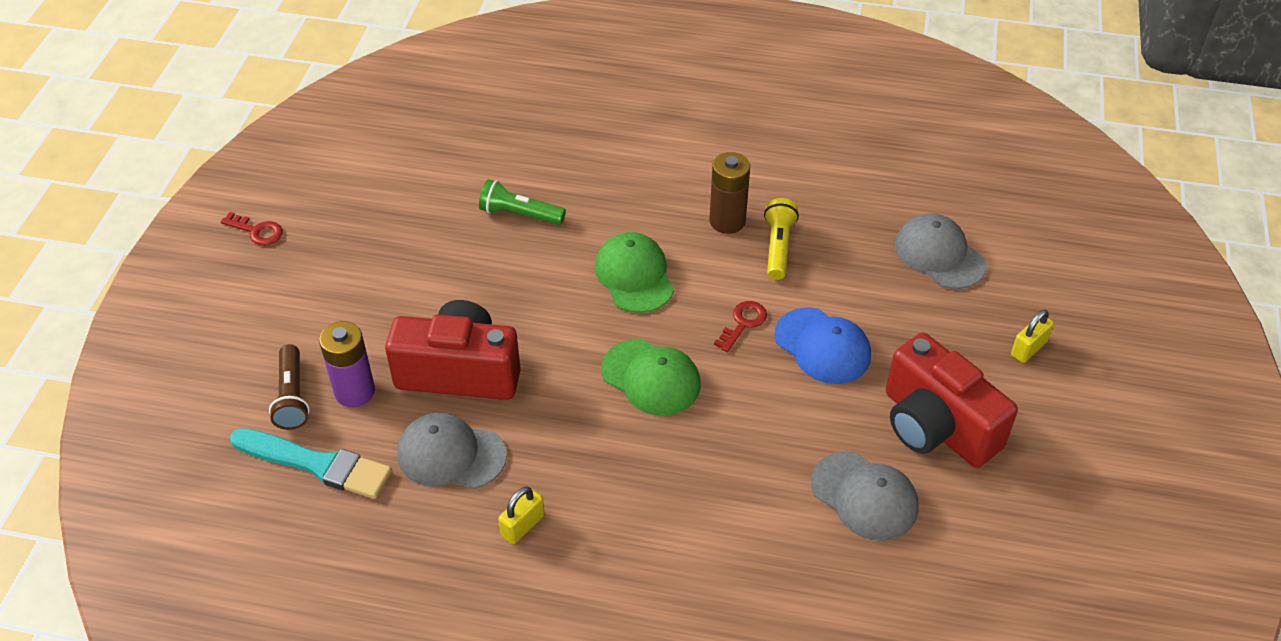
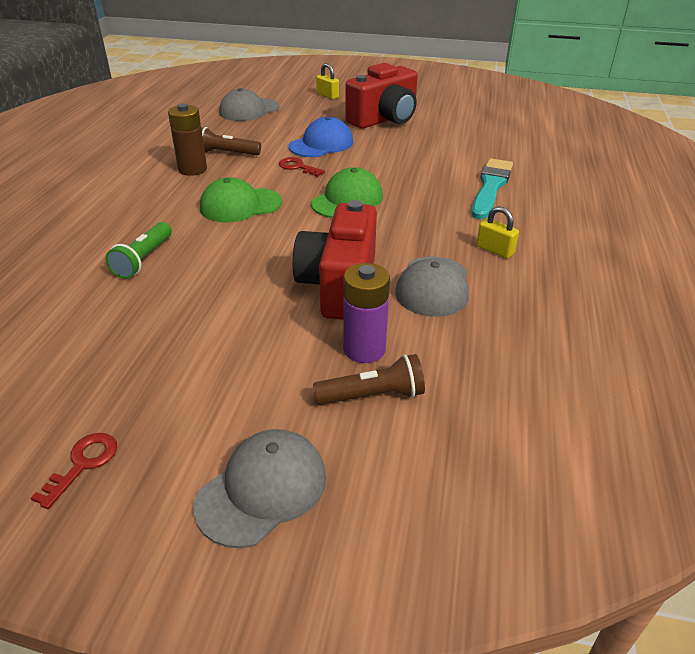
camera: 90 degrees left, 10 degrees down
(316, 464) = (459, 367): turquoise brush -> turquoise brush (491, 187)
(778, 247) = (226, 153): yellow flashlight -> brown flashlight
(864, 496) = (438, 139): grey cap -> grey cap (262, 489)

